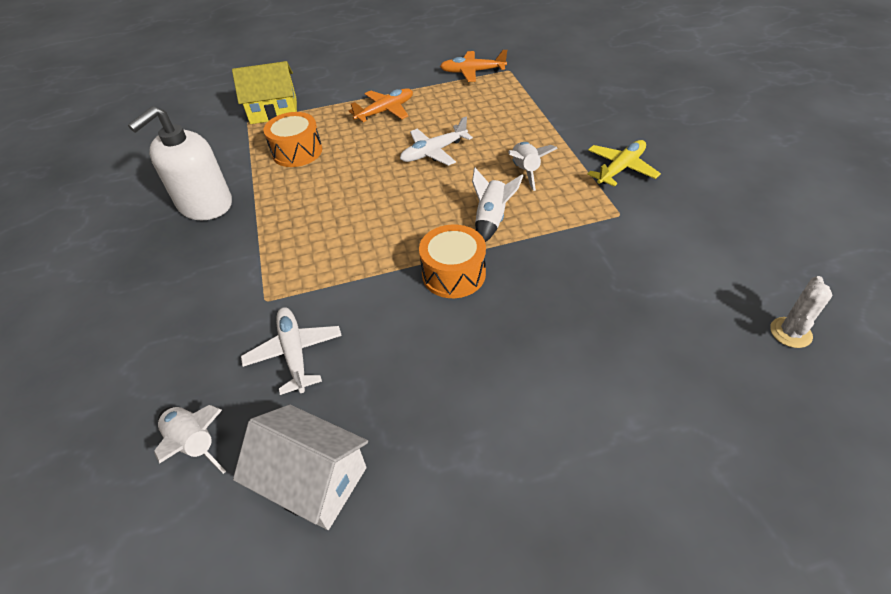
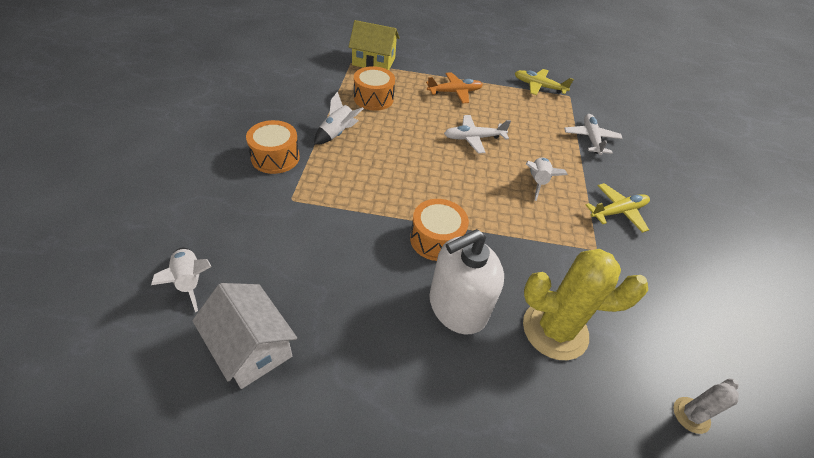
camera: 15 degrees right, 0 degrees up
(205, 204) = (289, 112): white soap dispenser -> white soap dispenser (457, 307)
(218, 262) = (275, 157): none -> orange drum
(294, 353) = (290, 247): white plane -> white plane (591, 138)
(472, 72) = (539, 86): orange plane -> yellow plane
(491, 220) = (489, 209): white rocket -> white rocket (337, 133)
(624, 311) = (555, 330): none -> yellow cactus

